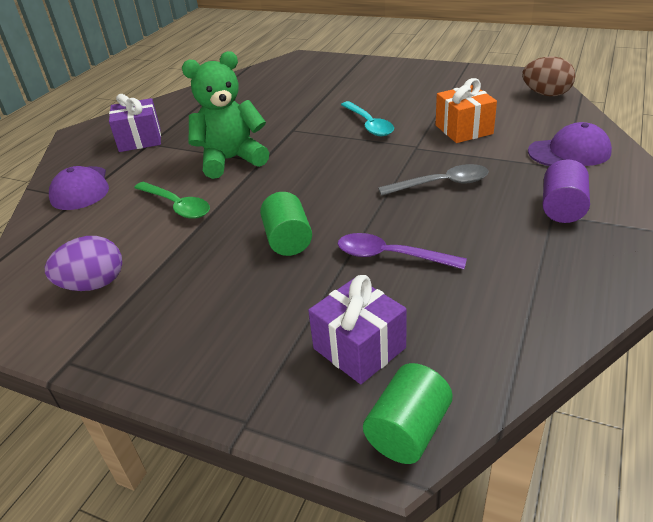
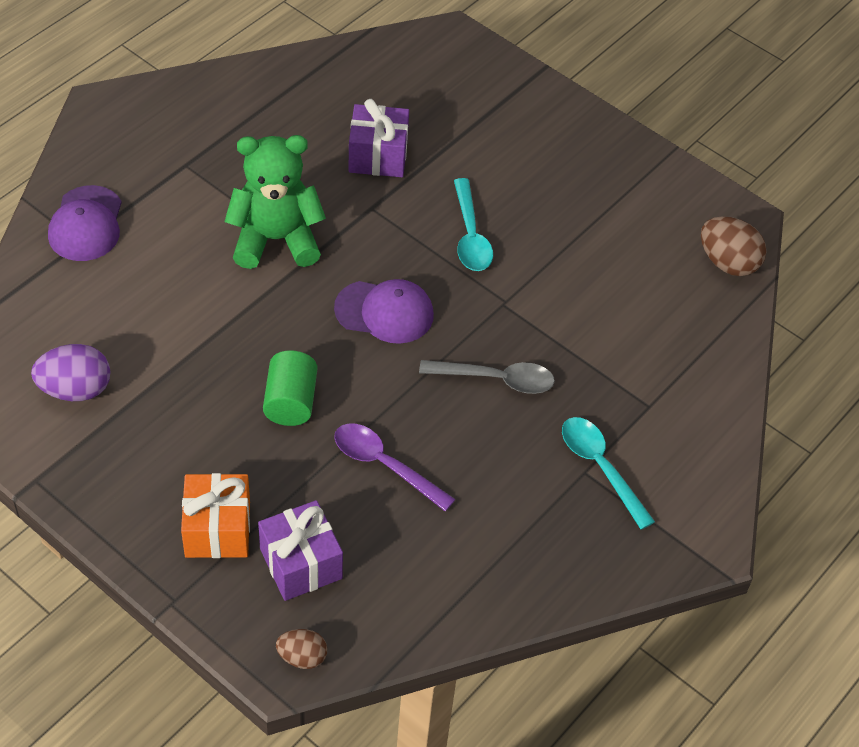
camera: 10 degrees right, 15 degrees up
(140, 140) = (176, 152): purple gift -> purple gift (378, 156)
(177, 206) = (189, 300): green spoon -> none
(408, 431) = (302, 657): green cylinder -> brown egg
(463, 129) = (579, 292): orange gift -> orange gift (217, 529)
(562, 208) = (600, 467): purple cylinder -> turquoise spoon
(569, 152) = (674, 383): purple cap -> purple cap (384, 312)

